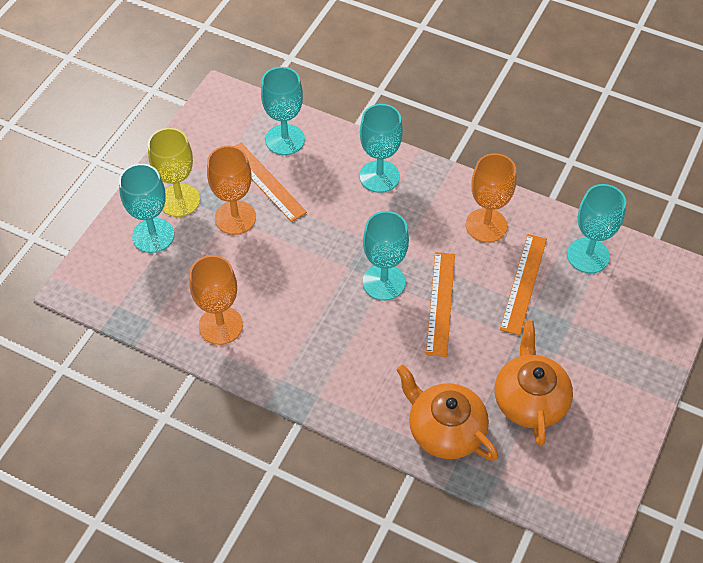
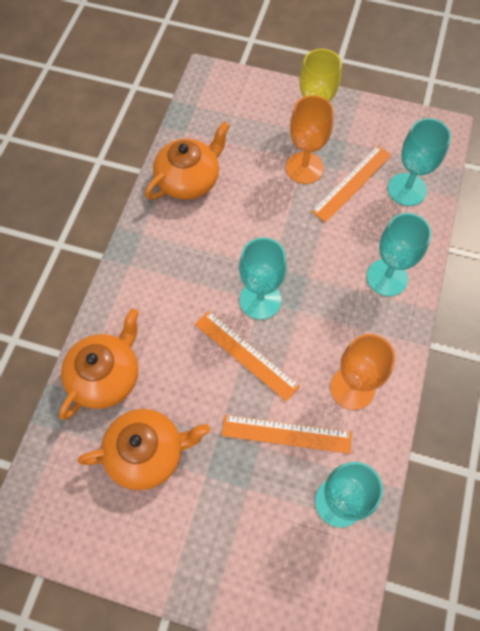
camera: 80 degrees right, 10 degrees up
(153, 235) = (270, 113): turquoise goblet -> none
(220, 325) = (189, 179): orange goblet -> orange teapot
(440, 303) = (246, 355): orange ruler -> orange ruler turned 45 degrees clockwise

